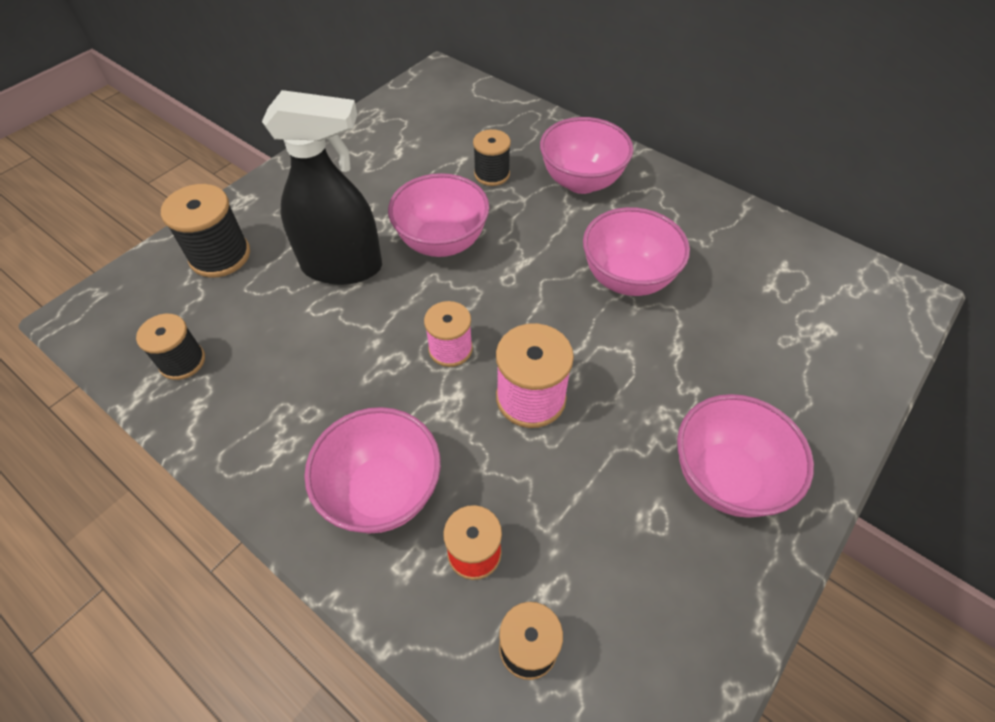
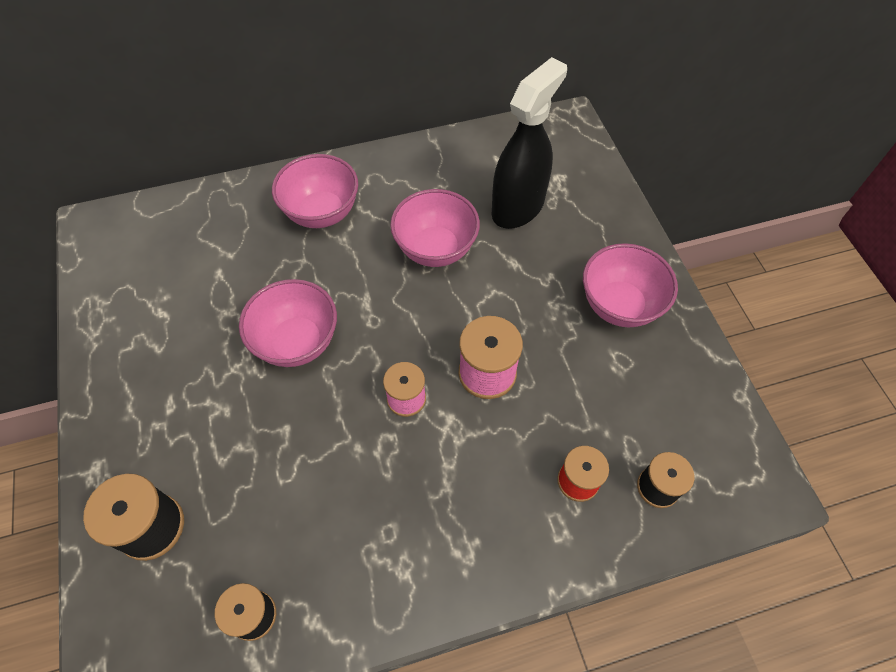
camera: 55 degrees left, 5 degrees up
(343, 267) = (258, 430): black spray bottle -> black spray bottle (518, 207)
(382, 491) = (494, 515): pink bowl -> none
(492, 174) = (257, 264): black spool -> none

